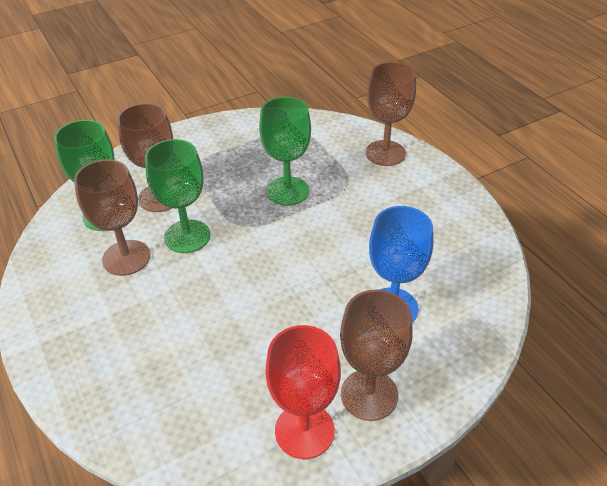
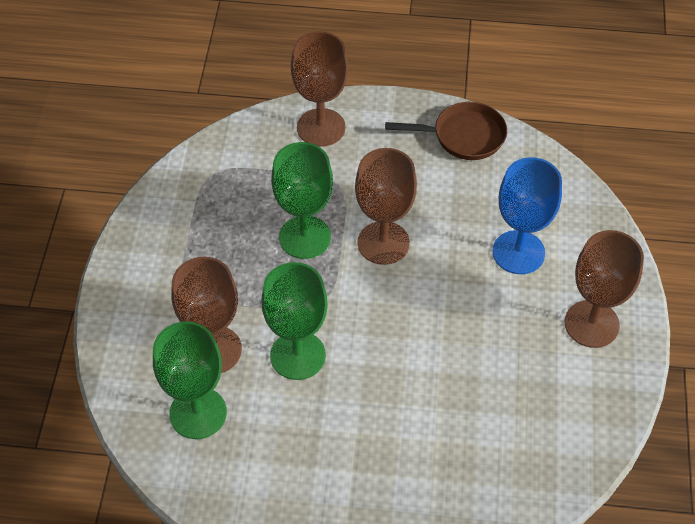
camera: 55 degrees left, 10 degrees up
(126, 258) = (284, 422): brown goblet -> brown goblet (383, 243)
(304, 430) = (593, 387): red goblet -> none
(464, 222) = (464, 136): none -> brown pan

